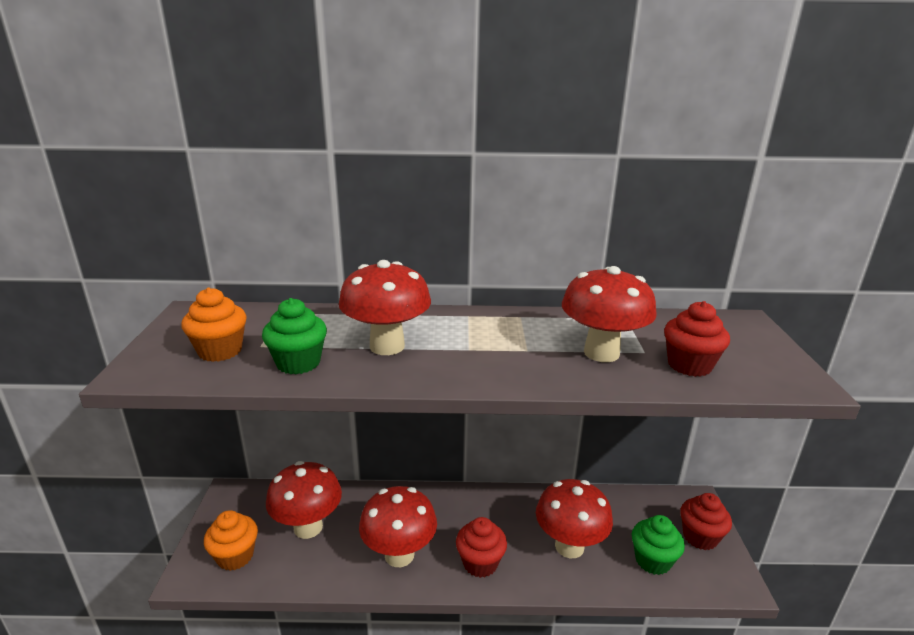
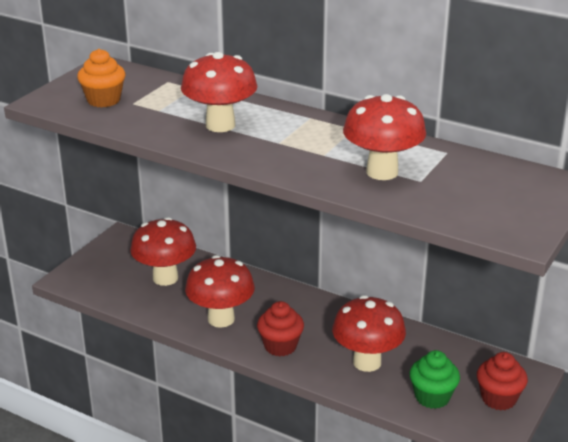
camera: 30 degrees right, 5 degrees up
(235, 556) = (102, 279): orange cupcake -> none
(298, 363) = (147, 121): green cupcake -> none
(689, 365) = (443, 199): red cupcake -> none

